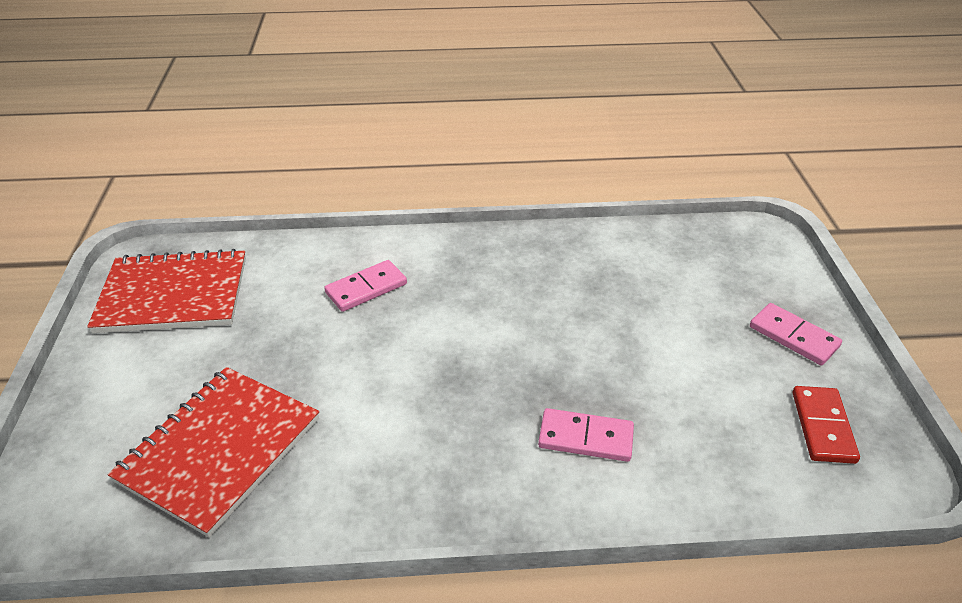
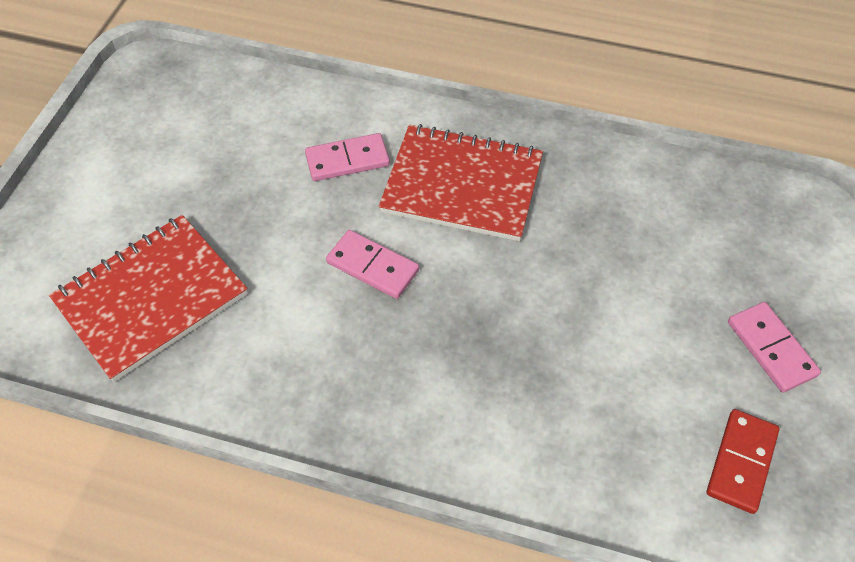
camera: 20 degrees right, 15 degrees up
(173, 294) = (165, 116): red notebook -> red notebook (462, 185)
(585, 438) = (488, 394): pink domino -> pink domino (373, 266)

